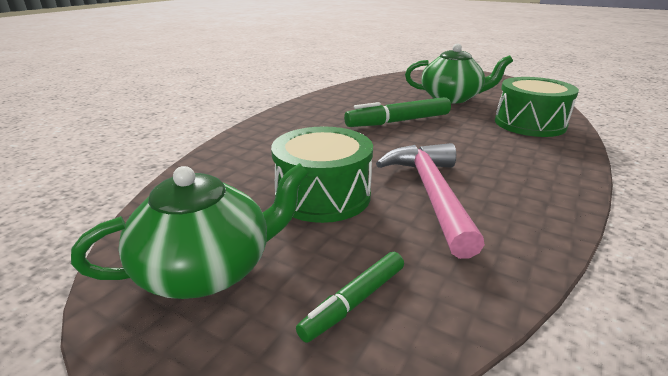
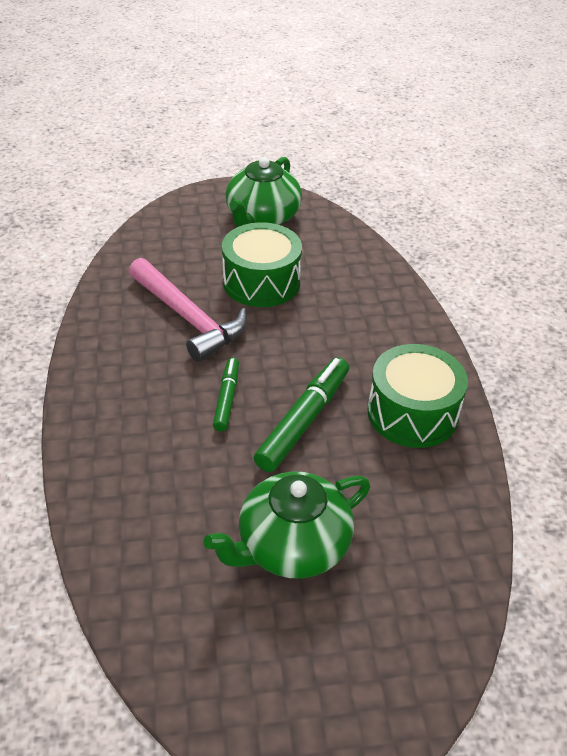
camera: 140 degrees right, 15 degrees up
(354, 301) = (179, 234): green marker -> green marker (227, 398)
(529, 124) = (144, 503): green drum -> green drum (412, 413)

